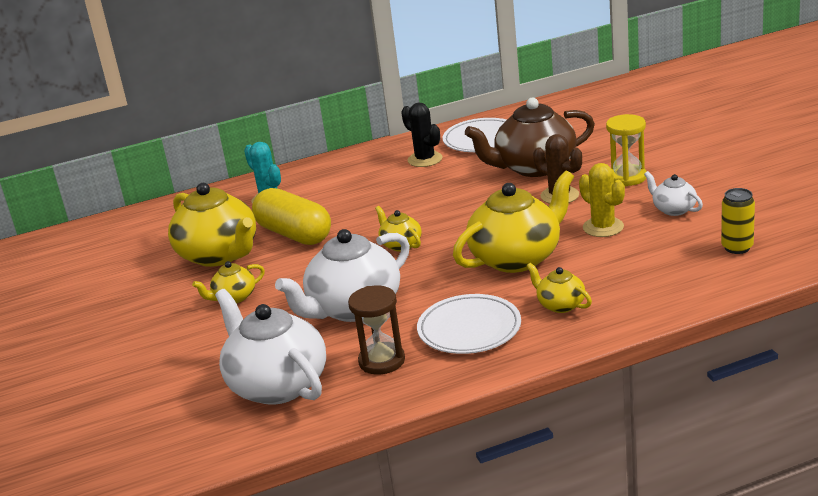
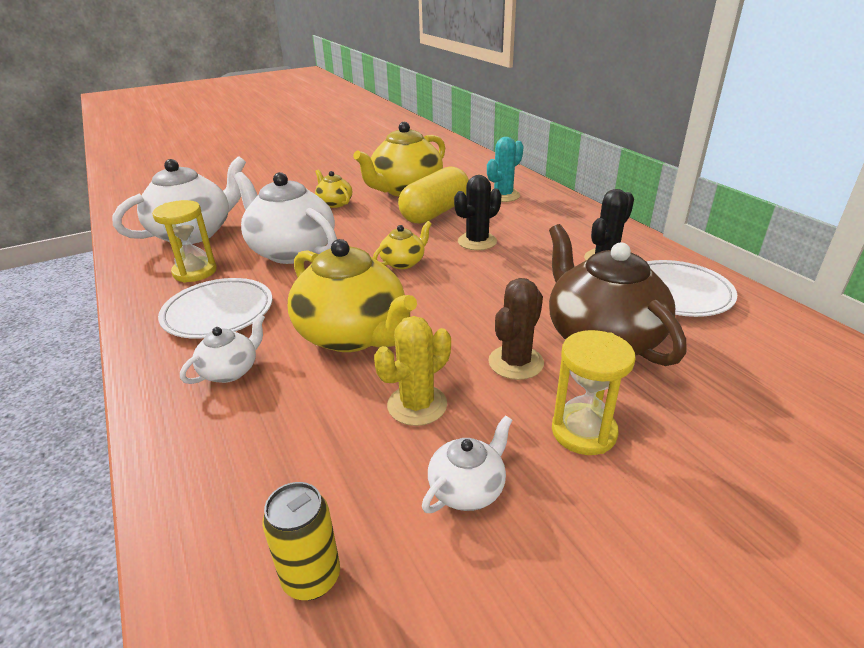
camera: 80 degrees right, 5 degrees up
(371, 211) = (477, 241): none -> black cactus
(382, 361) = (195, 272): brown hourglass -> yellow hourglass
(560, 305) = (230, 371): yellow teapot -> white teapot

